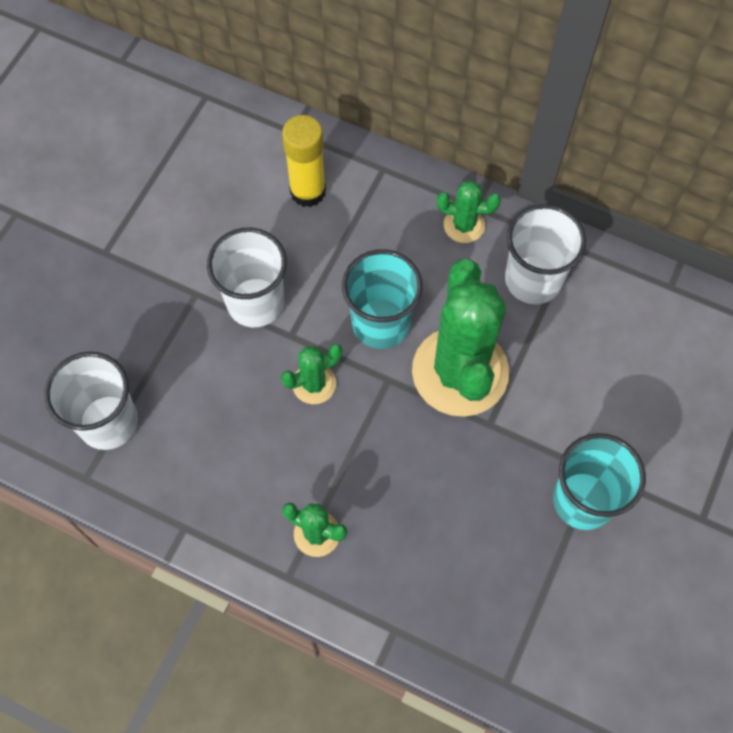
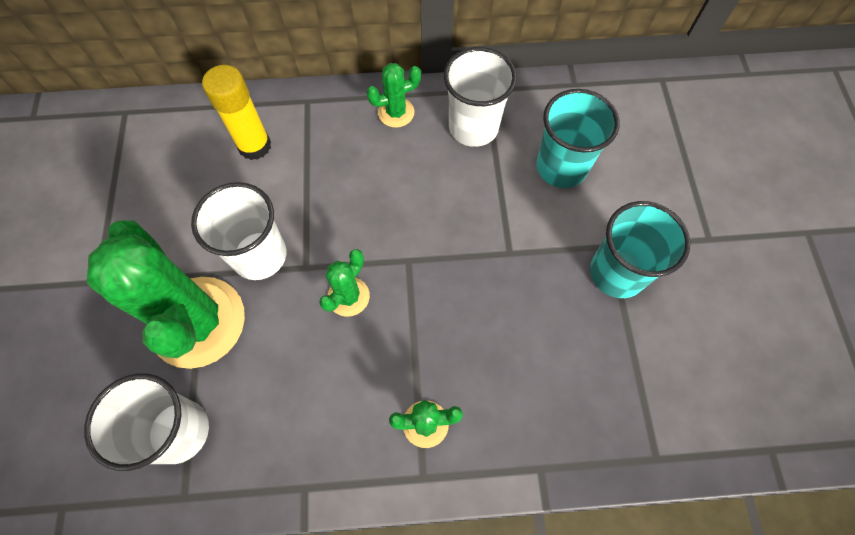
camera: 30 degrees left, 0 degrees up
(381, 323) = (375, 219): turquoise cup -> turquoise cup (561, 167)
(460, 372) = (461, 224): green cactus -> green cactus (198, 322)

